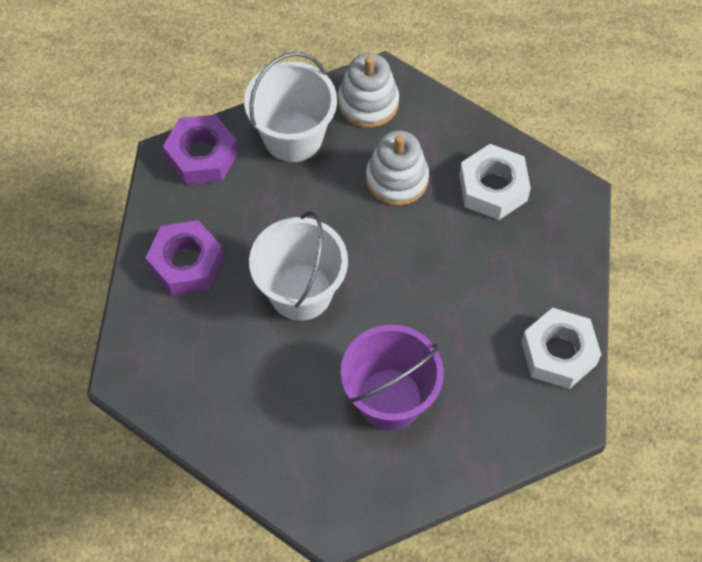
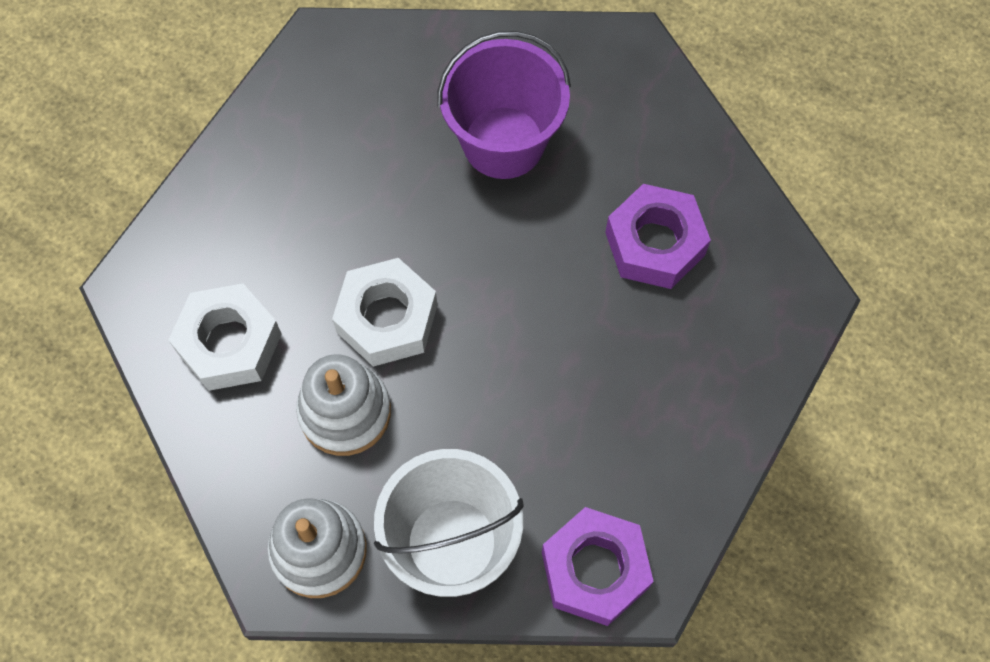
camera: 155 degrees left, 5 degrees up
(186, 263) = (678, 413): purple nut -> purple nut (655, 244)
(300, 292) = (546, 311): white bucket -> none
(559, 353) = (285, 112): white nut -> white nut (387, 318)

